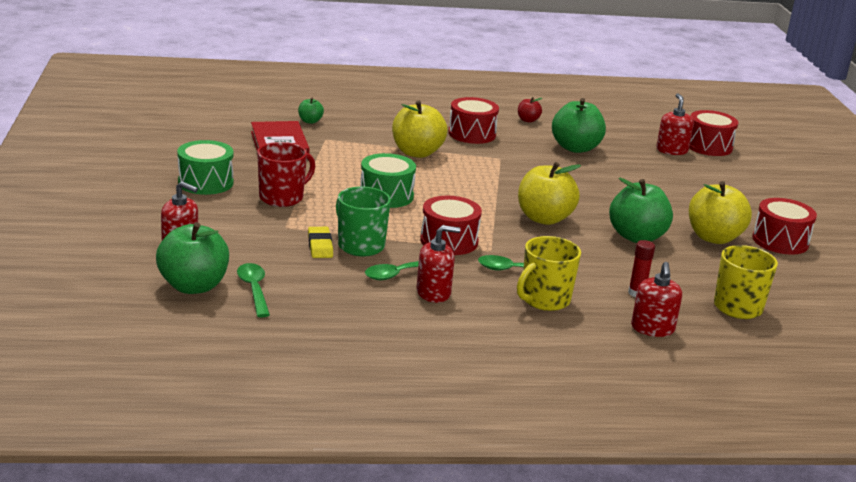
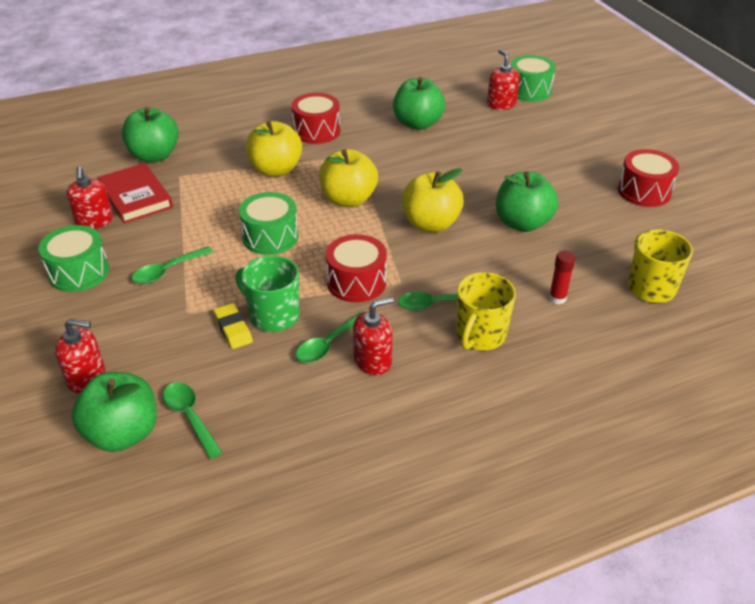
camera: 15 degrees left, 15 degrees up
(282, 198) = (167, 271): red mug -> green spoon
(310, 121) = (154, 156): green apple -> green apple, size x2.07
(528, 120) = (360, 99): red apple -> none
(652, 328) = (593, 342): red soap dispenser -> red soap dispenser (94, 221)
(708, 146) = (529, 91): red drum -> green drum
(713, 237) = (588, 204): yellow apple -> yellow apple (348, 200)

